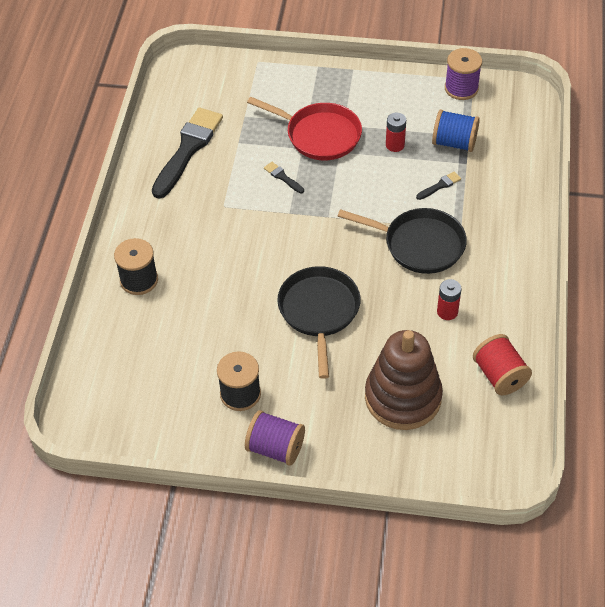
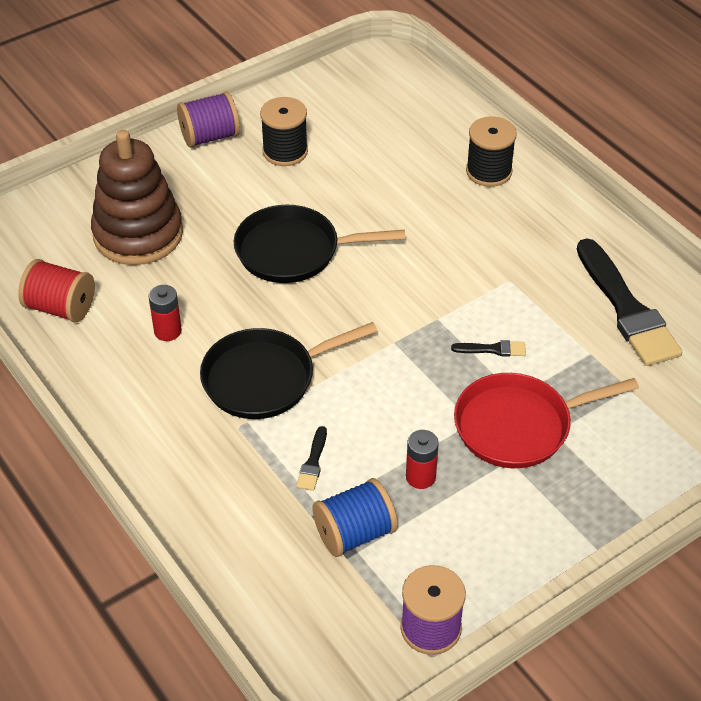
camera: 135 degrees right, 5 degrees down
(319, 312) = (294, 251): black pan -> black pan turned 135 degrees clockwise

